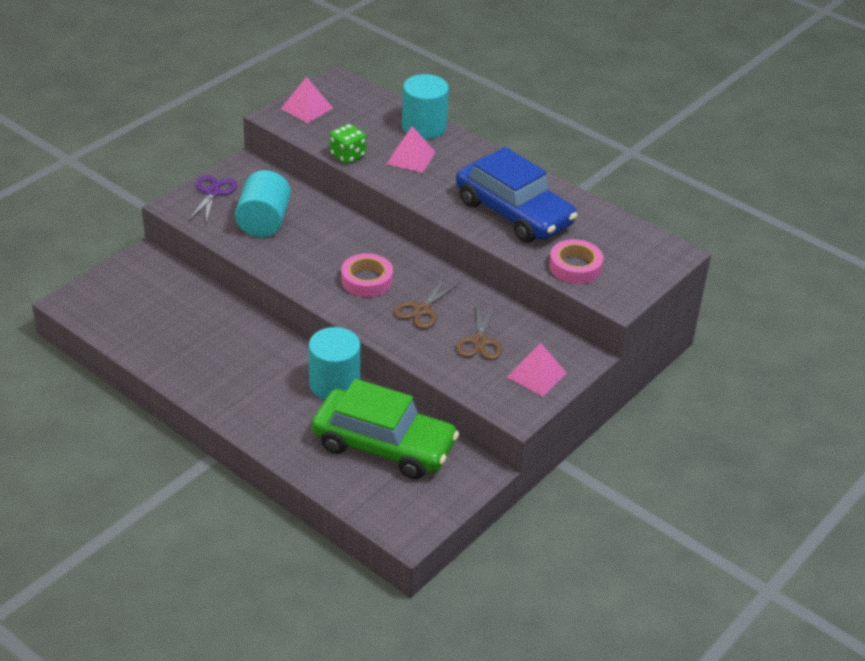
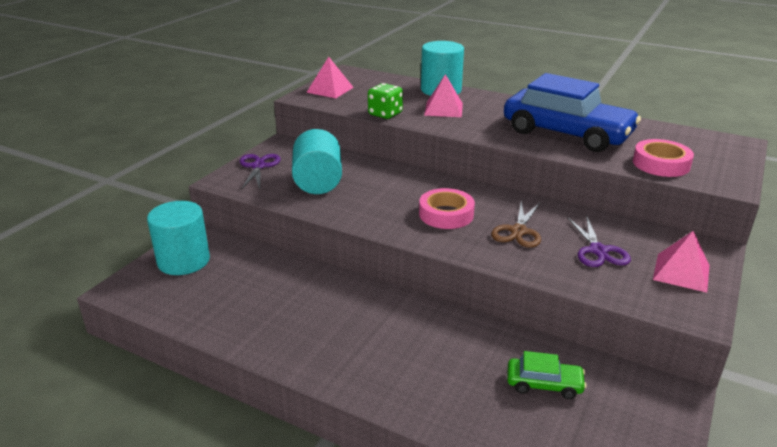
camera: 10 degrees left, 10 degrees down
(334, 384) = (449, 325): turquoise cylinder -> turquoise cylinder (183, 261)
(384, 445) = (544, 384): green car -> green car, size x0.43
(480, 342) = (598, 251): brown scissors -> purple scissors

